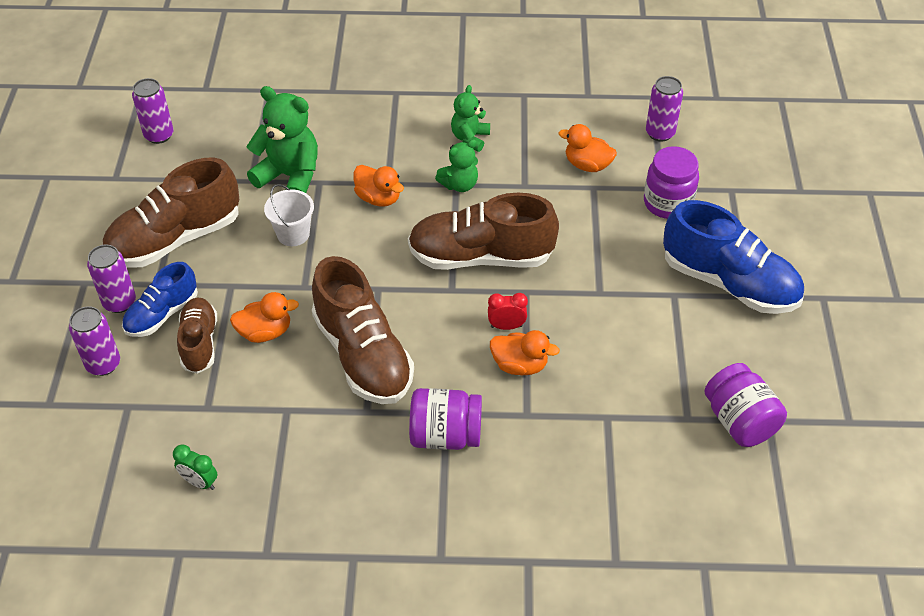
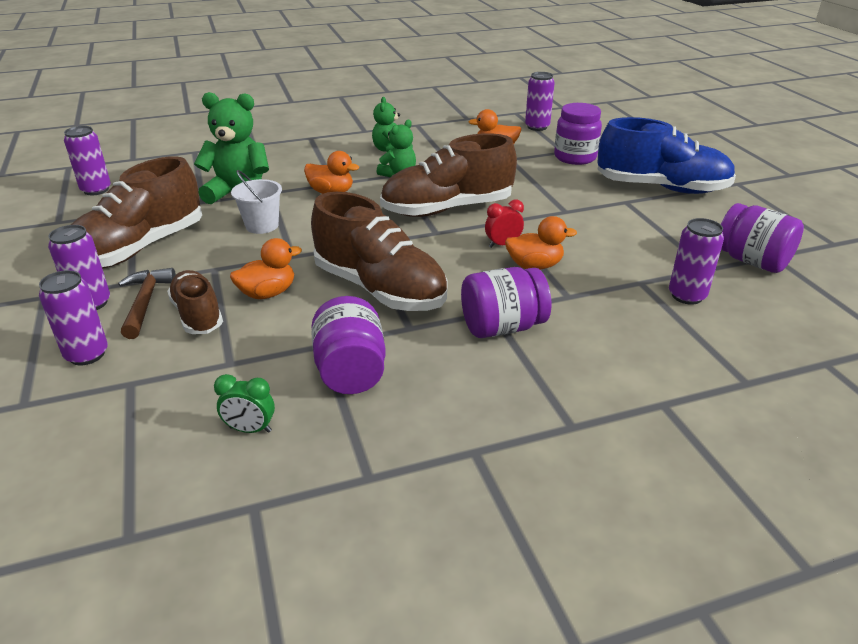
camera: 20 degrees left, 15 degrees down
(162, 314) = (145, 302): blue shoe -> brown hammer
(297, 446) = (350, 371): none -> purple jar
(638, 448) = (687, 296): none -> purple can

